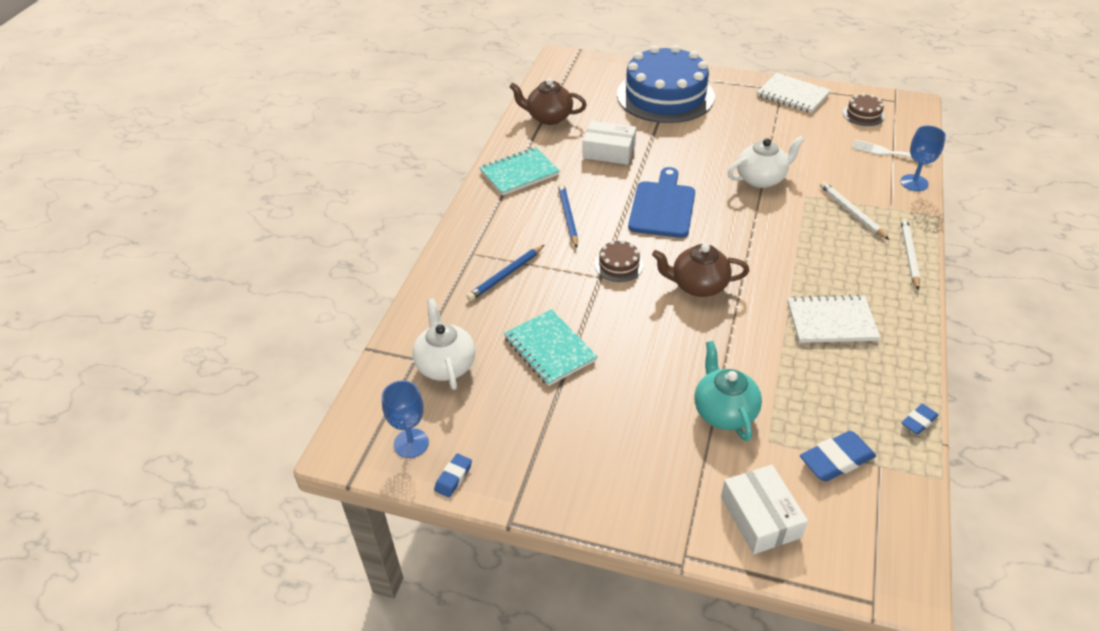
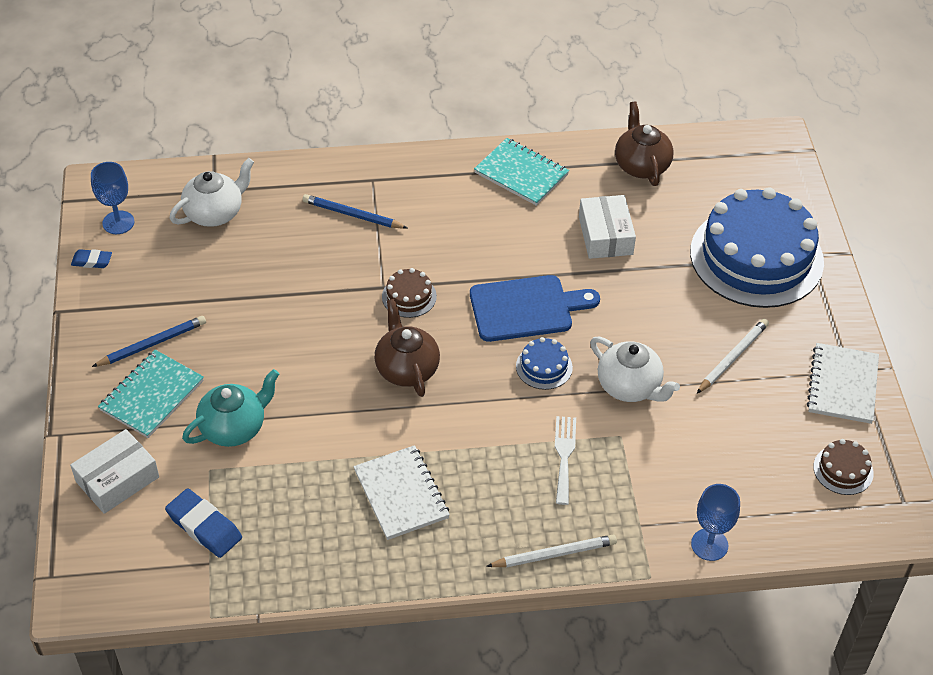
camera: 65 degrees right, 5 degrees up
(549, 349) = (264, 278): turquoise notebook -> turquoise notebook (152, 395)
(568, 216) = (467, 234): blue pencil -> blue pencil (152, 344)
(726, 213) = (544, 367): none -> blue cake
(851, 212) = (609, 486): white pencil -> white pencil (732, 357)
(887, 152) = (763, 507): white fork -> white fork (564, 455)
(918, 421) = (281, 590): blue eraser -> none

